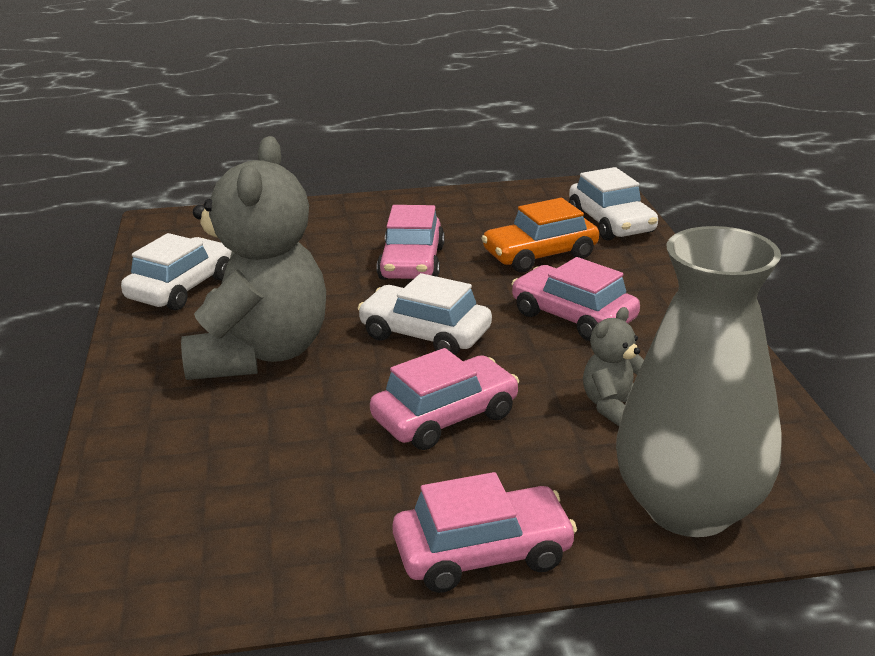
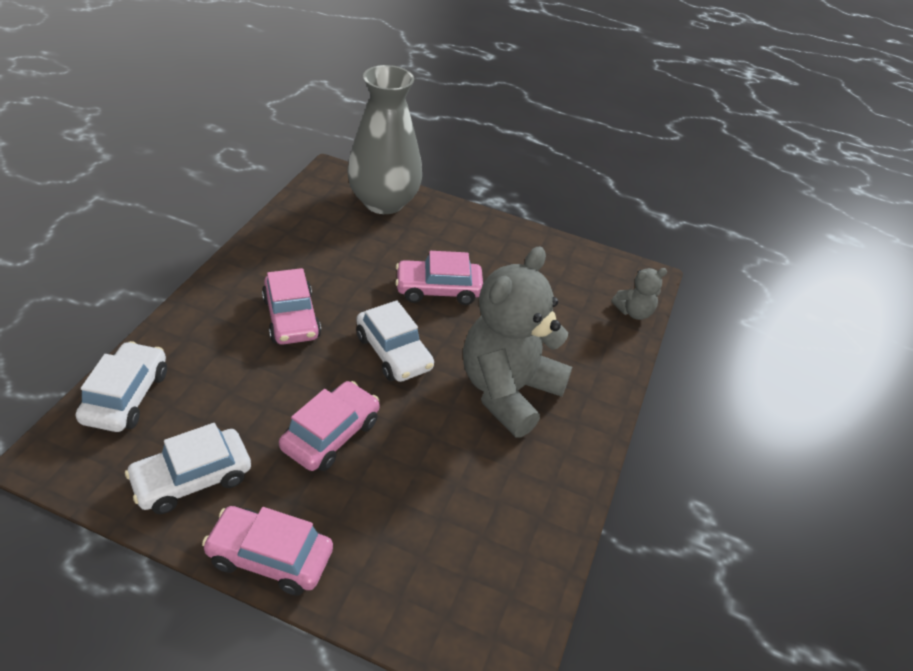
camera: 155 degrees left, 15 degrees up
(181, 288) = (530, 507): white car -> white car (192, 479)
(483, 553) = (481, 226): pink car -> pink car (270, 557)
(540, 255) = (231, 388): orange car -> none
(614, 407) = (351, 253): grey teddy bear -> grey teddy bear (634, 312)

